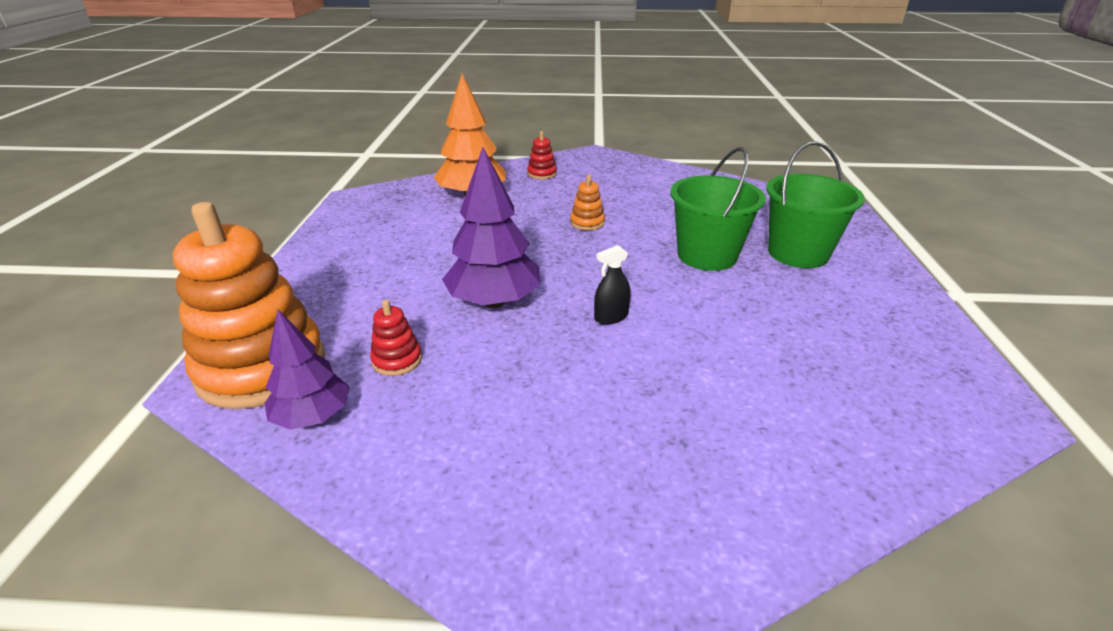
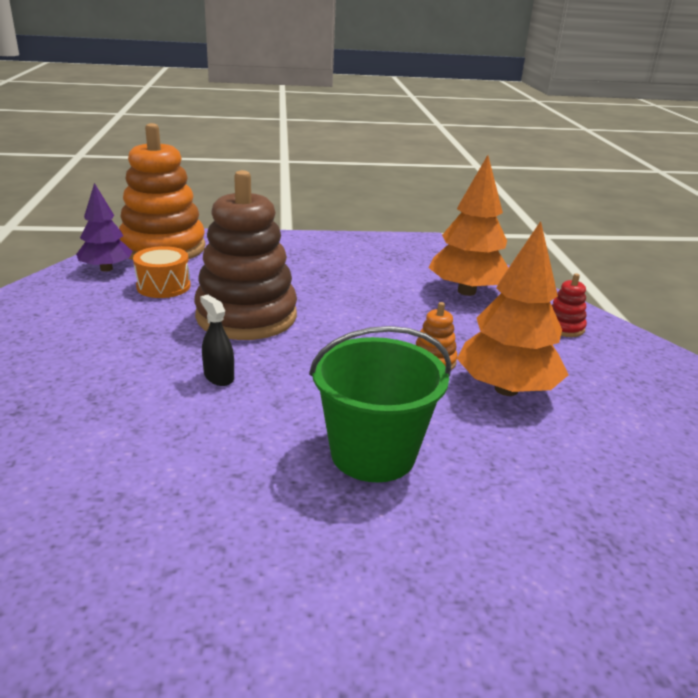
camera: 80 degrees right, 5 degrees down
(397, 360) = (163, 286): red stacking toy -> orange drum
(494, 302) = (246, 316): purple tree -> brown stacking toy
(624, 204) = (506, 389): none -> orange tree
(798, 253) = (409, 557): green bucket -> none

